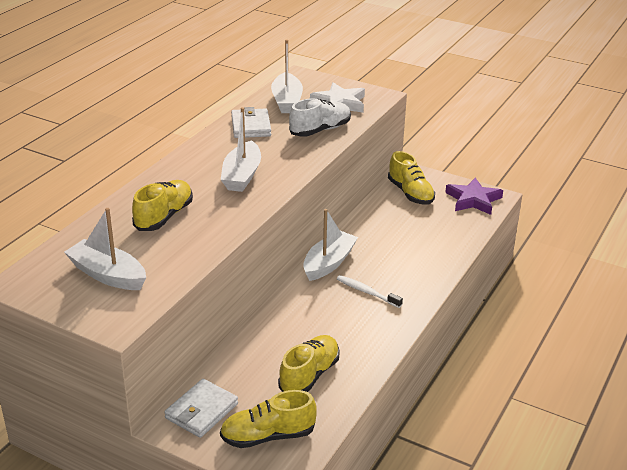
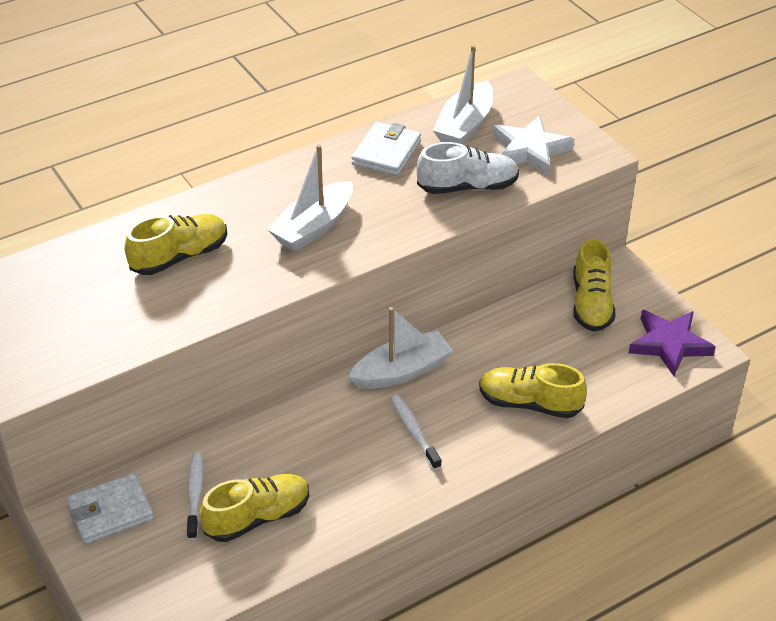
camera: 30 degrees right, 10 degrees up
(108, 275) = (60, 316): white boat -> none
(254, 378) = (195, 494): none -> white toothbrush
(268, 436) = (154, 575): yellow shoe -> yellow shoe (529, 403)

